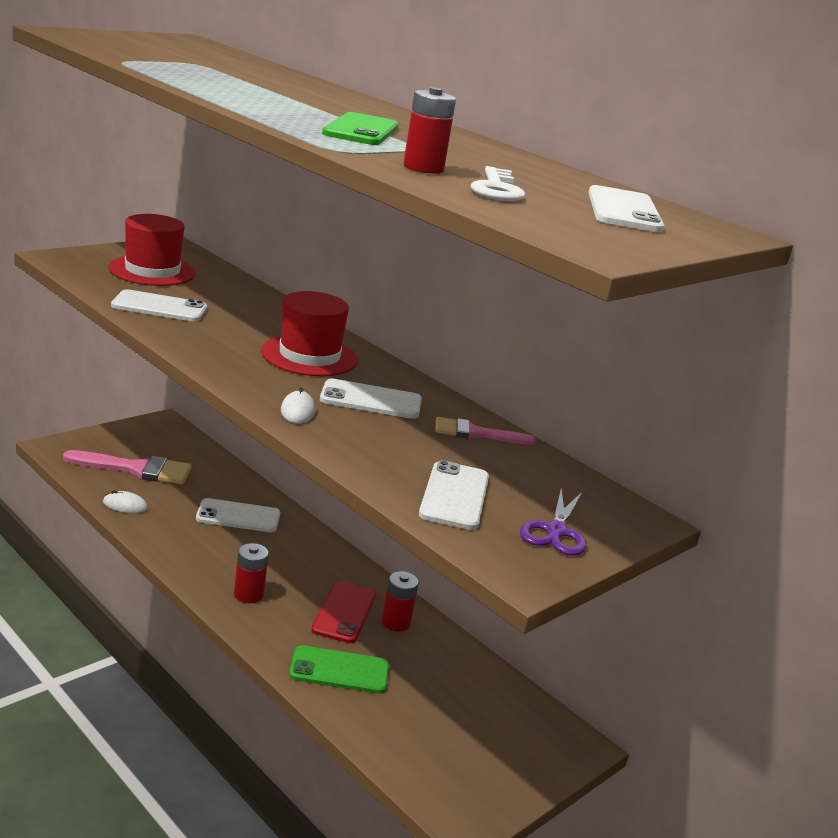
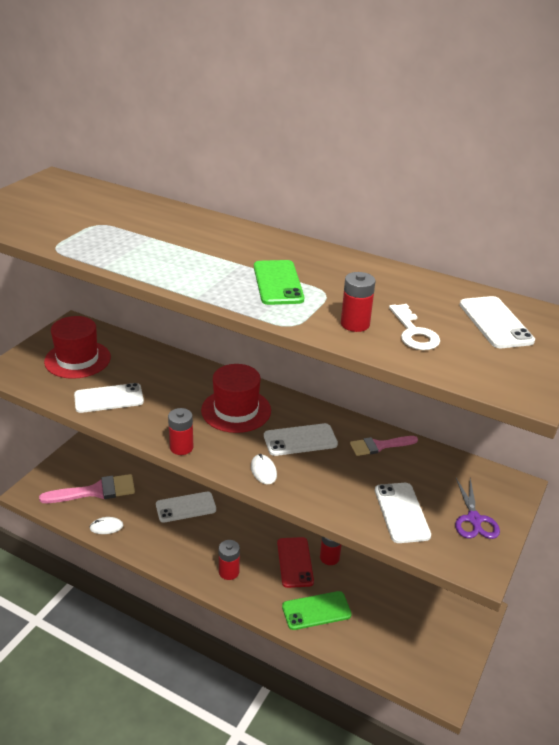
camera: 15 degrees left, 10 degrees up
(210, 365) = (181, 447): none -> red battery

